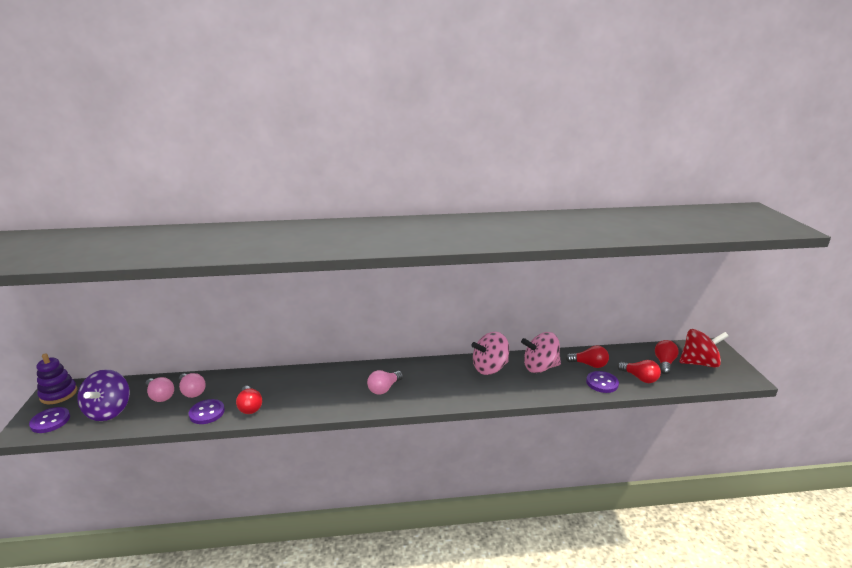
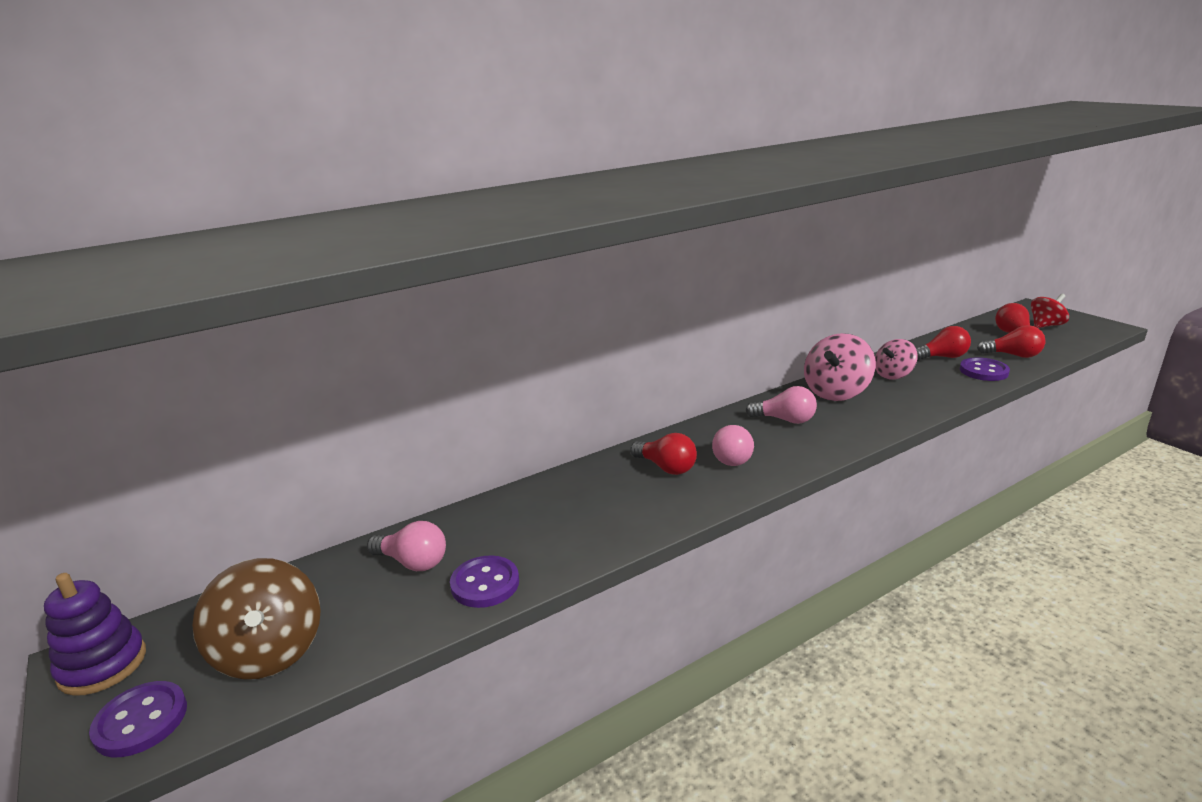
camera: 25 degrees left, 0 degrees up
(109, 411) = (269, 652): purple spinning top -> brown spinning top
(160, 396) = (355, 590): pink light bulb -> pink light bulb (785, 420)
(250, 407) = (553, 549): red light bulb -> red light bulb (666, 467)
(540, 367) = (893, 375): pink spinning top -> pink spinning top, size x0.65
(699, 363) = (1045, 325): red spinning top -> red spinning top, size x0.65

